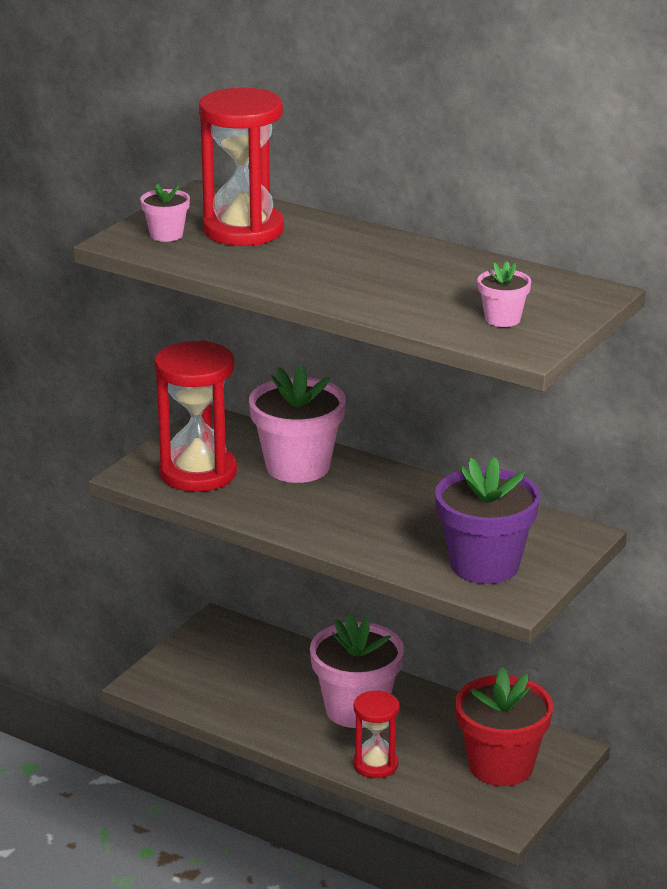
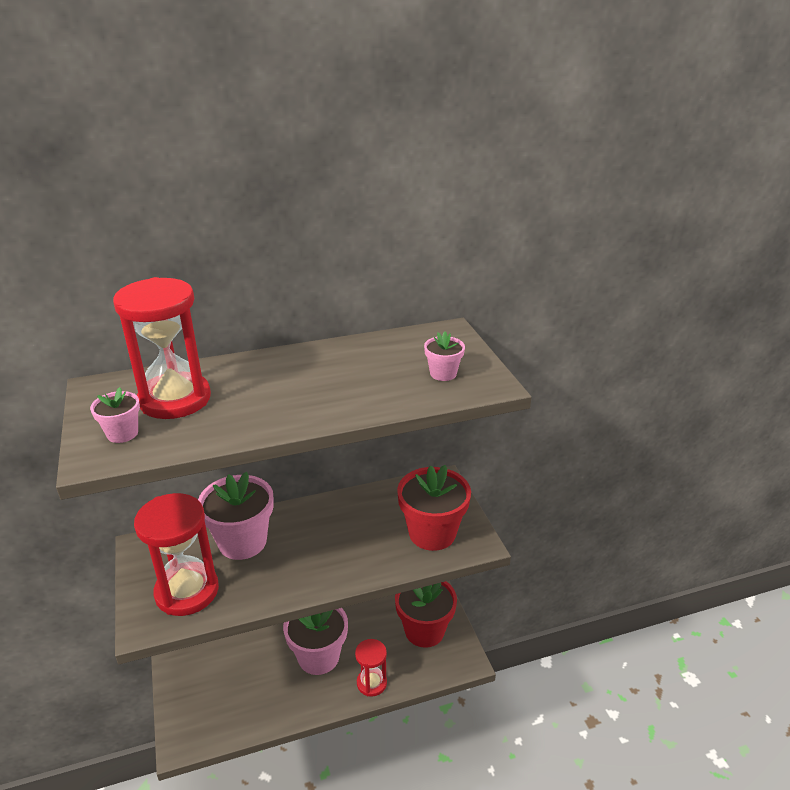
camera: 50 degrees left, 5 degrees up
(484, 565) = (432, 533): purple flower pot -> red flower pot

